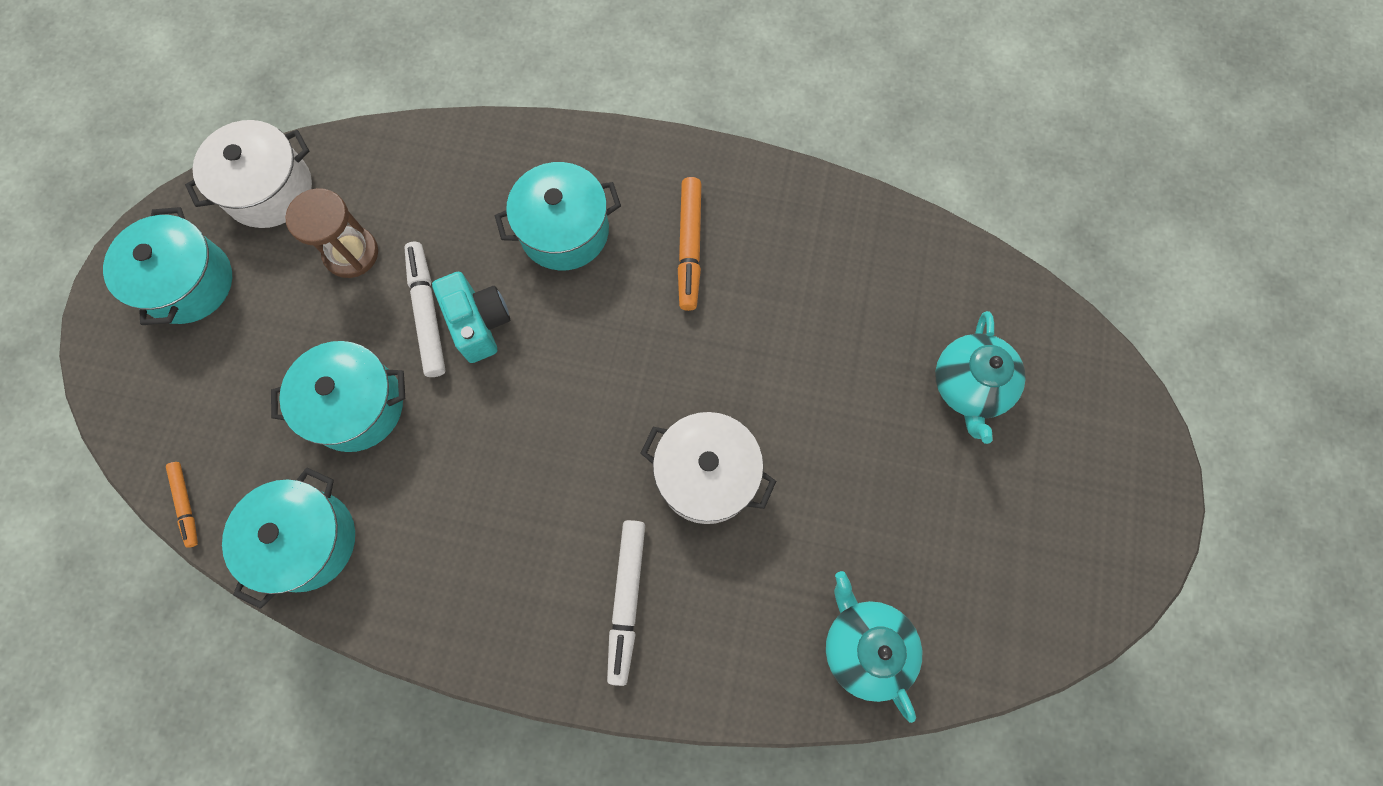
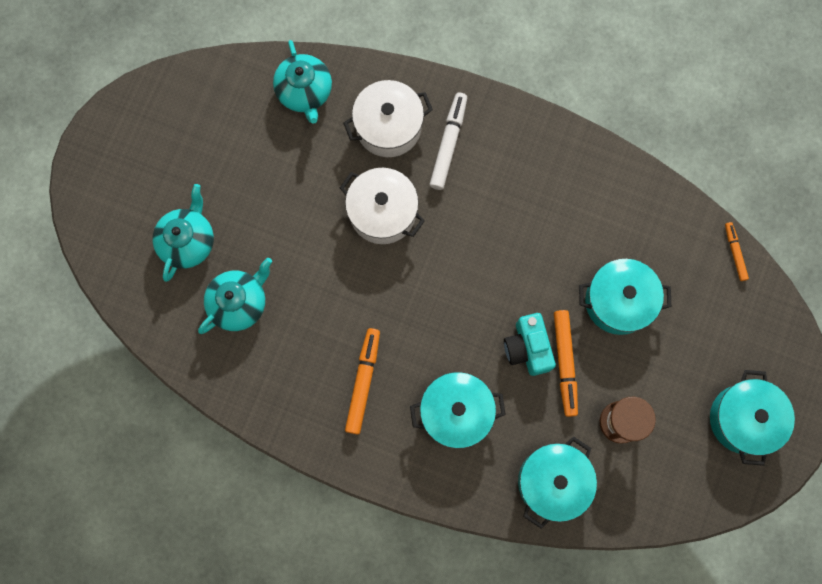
camera: 170 degrees left, 5 degrees up
(269, 190) = (683, 489): white pot -> white pot (388, 127)
(307, 541) = (653, 215): turquoise pot -> turquoise pot (552, 482)
(427, 313) = (565, 363): white marker -> orange marker
(875, 317) = (239, 303): none -> turquoise teapot

